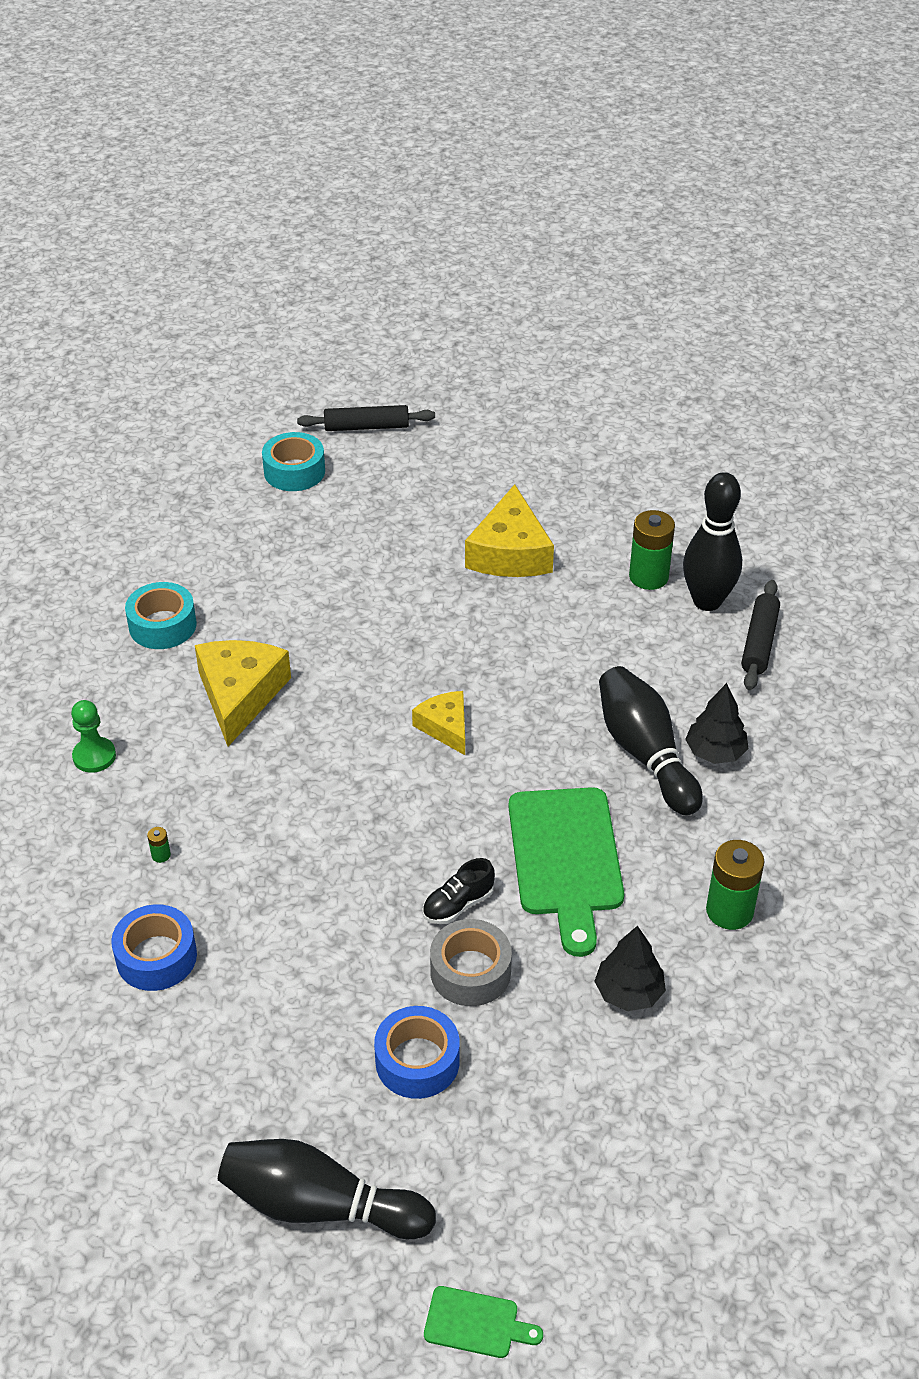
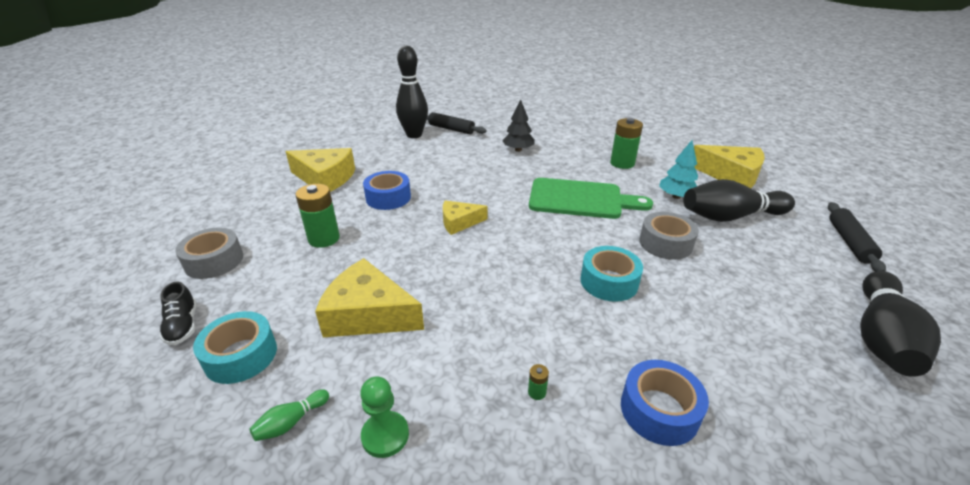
camera: 75 degrees left, 10 degrees down
(97, 691) = (291, 422): none -> green bowling pin
(292, 538) = (214, 261): none -> grey tape
(294, 471) = (138, 250): turquoise tape -> turquoise tape (609, 282)
(366, 427) = (137, 211): black rolling pin -> black rolling pin (849, 242)
(417, 1061) = (741, 274): blue tape -> blue tape (388, 198)
(458, 904) = (611, 240): black shoe -> black shoe (183, 326)
(476, 1323) = (929, 281): green cutting board -> none
(628, 992) = (676, 196): black tree -> turquoise tree
(645, 754) = (511, 166): black bowling pin -> black bowling pin (730, 216)
(648, 577) = (384, 145): green battery -> green battery (324, 238)
(755, 1089) = (731, 175): none -> yellow cheese

